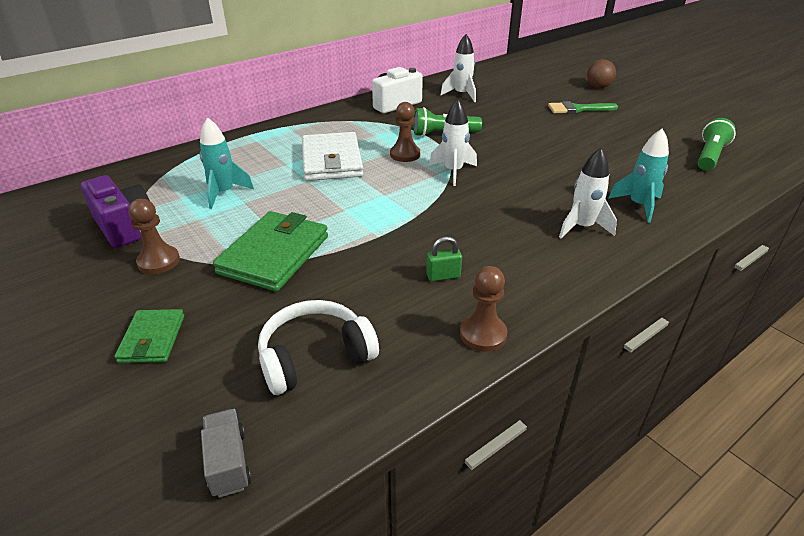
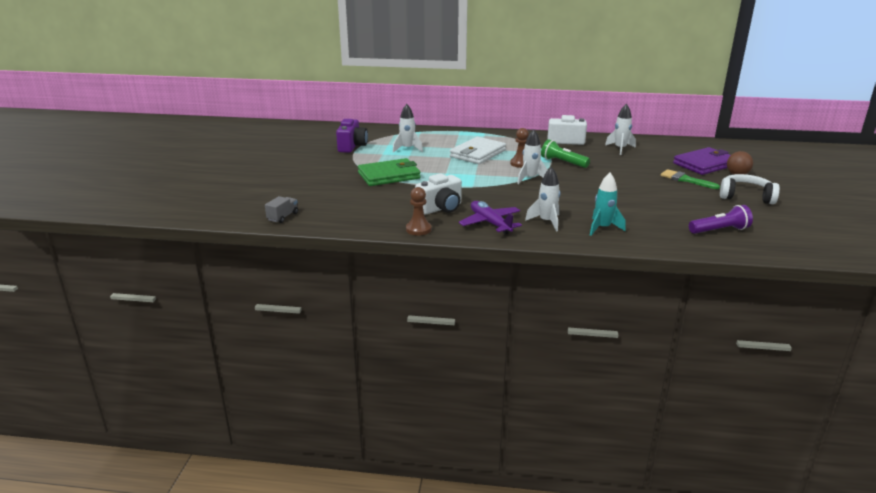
camera: 45 degrees right, 10 degrees down
(152, 339) = (309, 181): green wallet -> none
(159, 261) = (346, 161): brown pawn -> none
(224, 193) = (407, 149): turquoise rocket -> white rocket
(315, 356) = (349, 207): white headphones -> white headphones (746, 196)
(443, 276) = (441, 208): green padlock -> white camera
(538, 265) = (490, 223): none -> purple plane
(557, 85) = (705, 164): none -> purple wallet
(710, 156) = (720, 230): green flashlight -> purple flashlight

